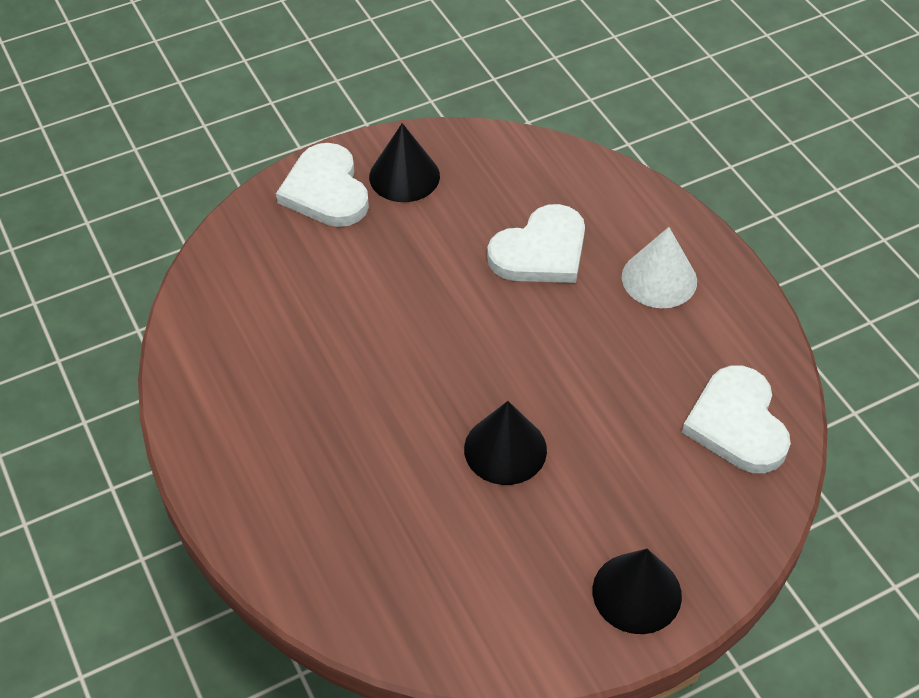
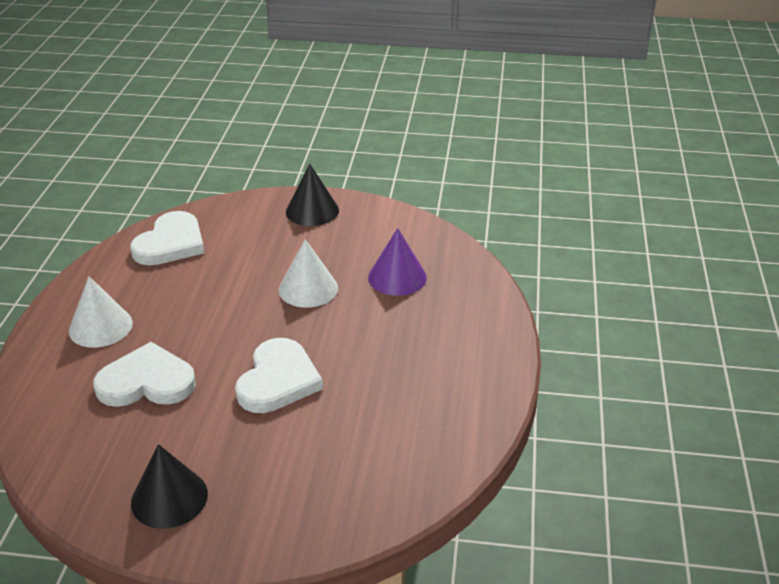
camera: 145 degrees left, 15 degrees down
(326, 190) = (245, 522): white heart -> white heart (278, 380)
(417, 531) = (397, 277): none -> purple cone
(505, 449) = (308, 289): black cone -> white cone

